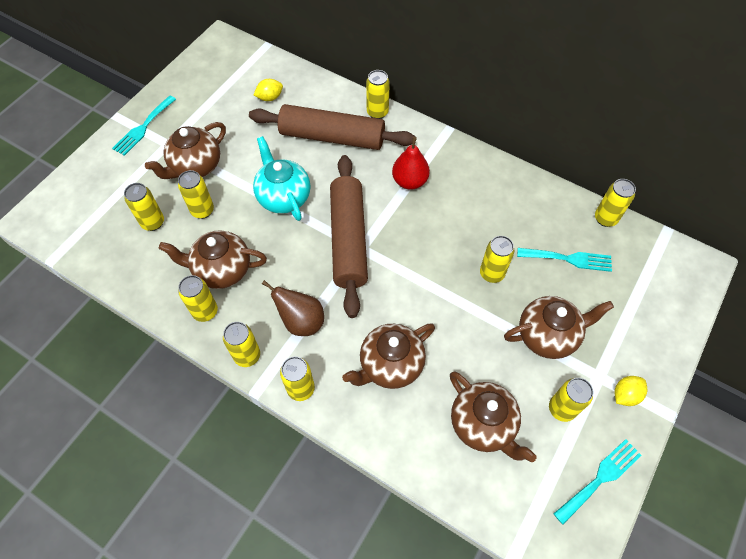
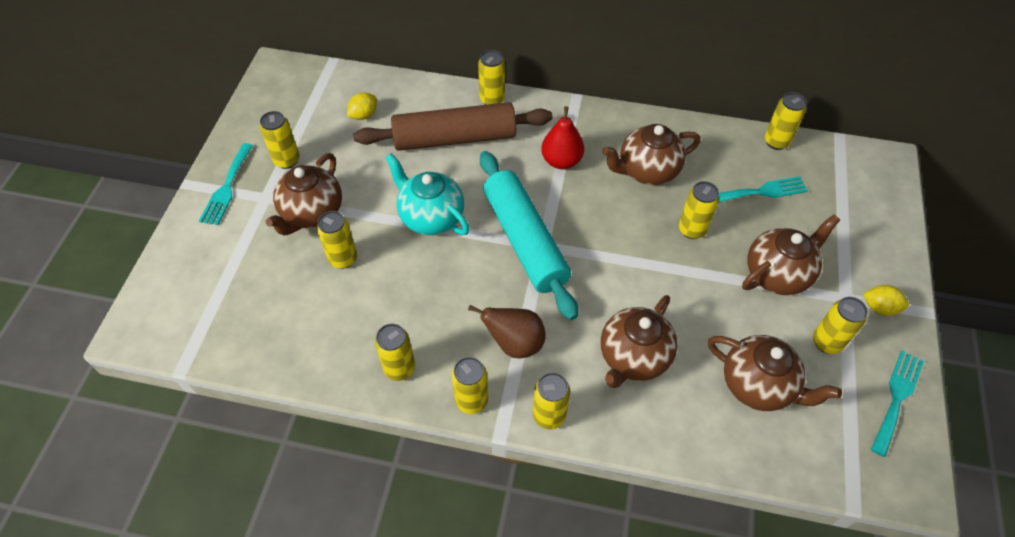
camera: 20 degrees left, 5 degrees down
(153, 222) = (289, 289): yellow can -> yellow can (287, 160)
(222, 270) = (397, 317): brown teapot -> brown teapot (647, 171)
(348, 239) = (525, 240): brown rolling pin -> turquoise rolling pin
(625, 395) = (879, 307): yellow lemon -> yellow lemon turned 75 degrees clockwise

